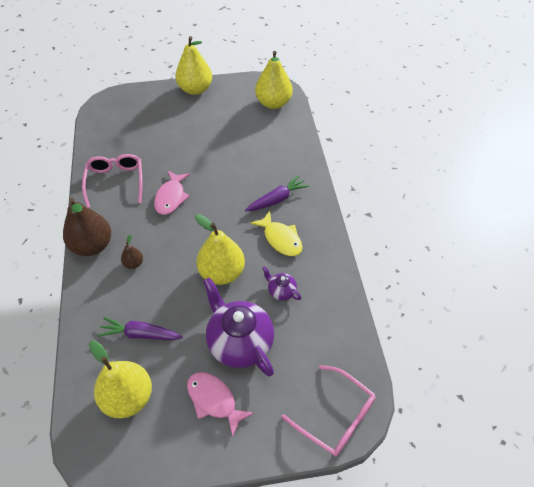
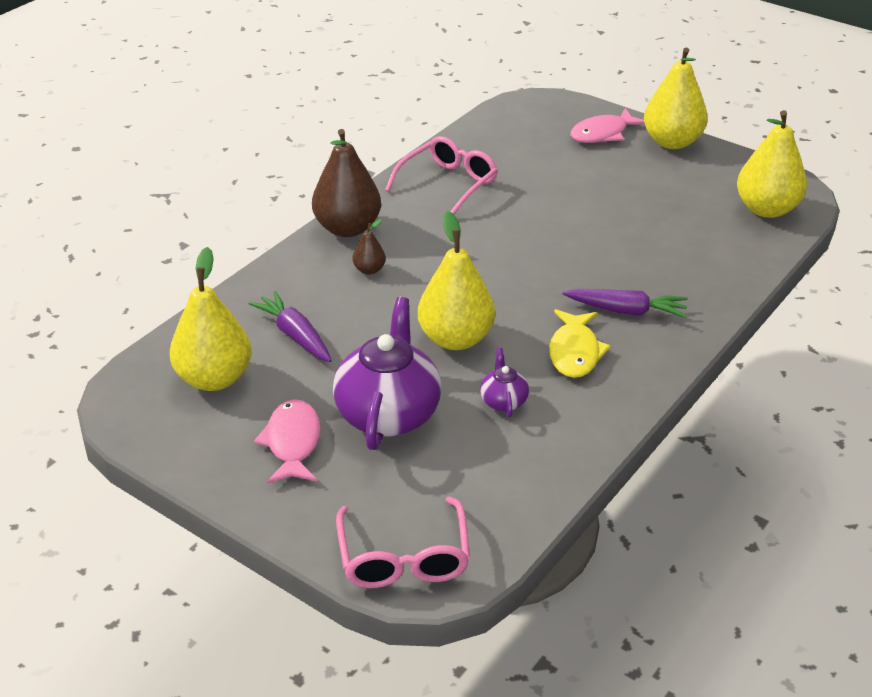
camera: 45 degrees right, 15 degrees down
(171, 197) = (493, 234): pink fish -> pink fish (602, 134)

